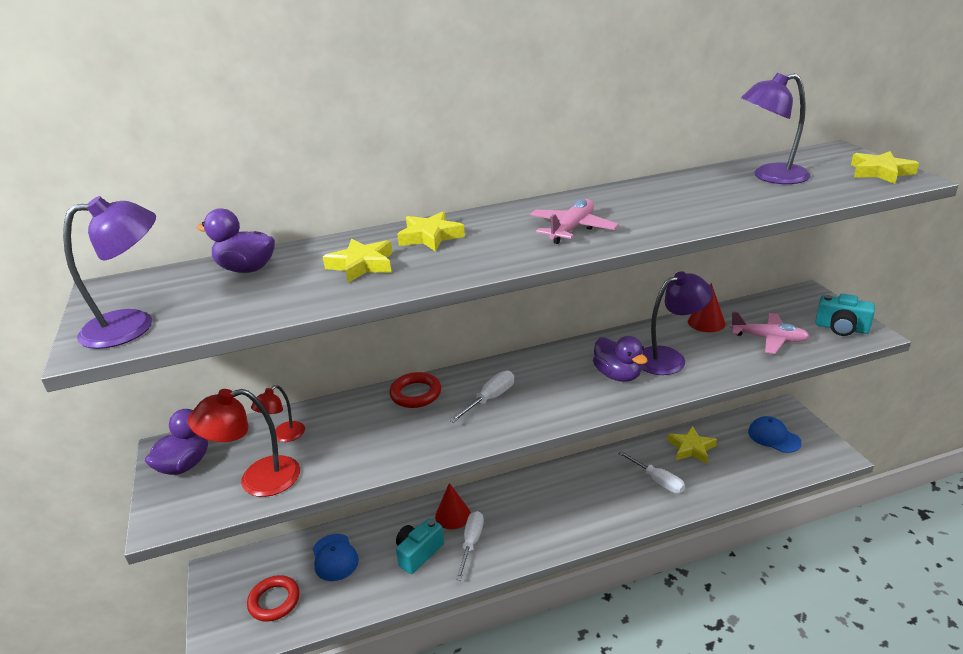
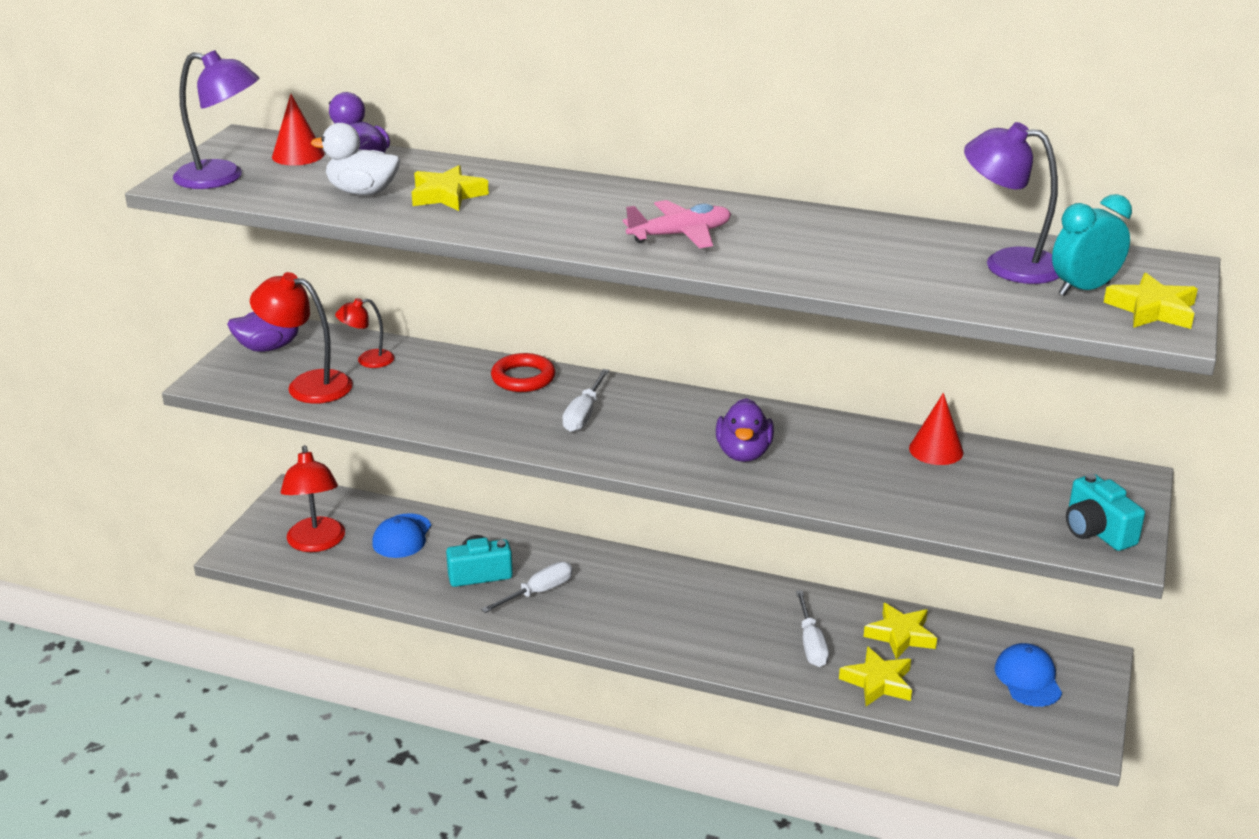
camera: 35 degrees right, 0 degrees up
(274, 601) = (316, 543): red ring -> red lamp
(287, 288) = (362, 192): none -> white duck
(430, 237) = (545, 192): yellow star -> yellow star (878, 682)
(453, 515) = (550, 559): red cone -> red cone (298, 155)
(490, 399) = (584, 414): white screwdriver -> white screwdriver turned 120 degrees clockwise
(669, 358) = (827, 464): purple lamp -> none
(768, 339) = (980, 499): pink plane -> none
(830, 175) = (1083, 289): none -> turquoise clock

